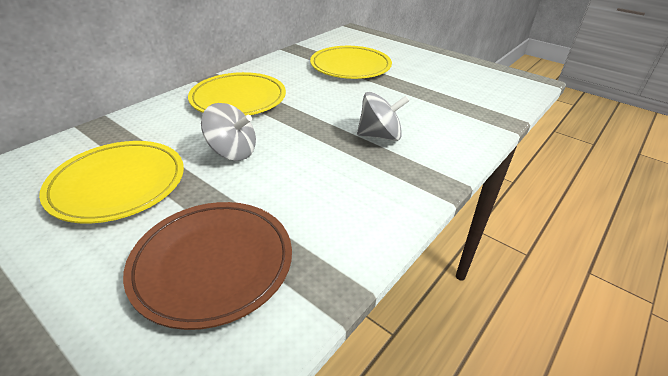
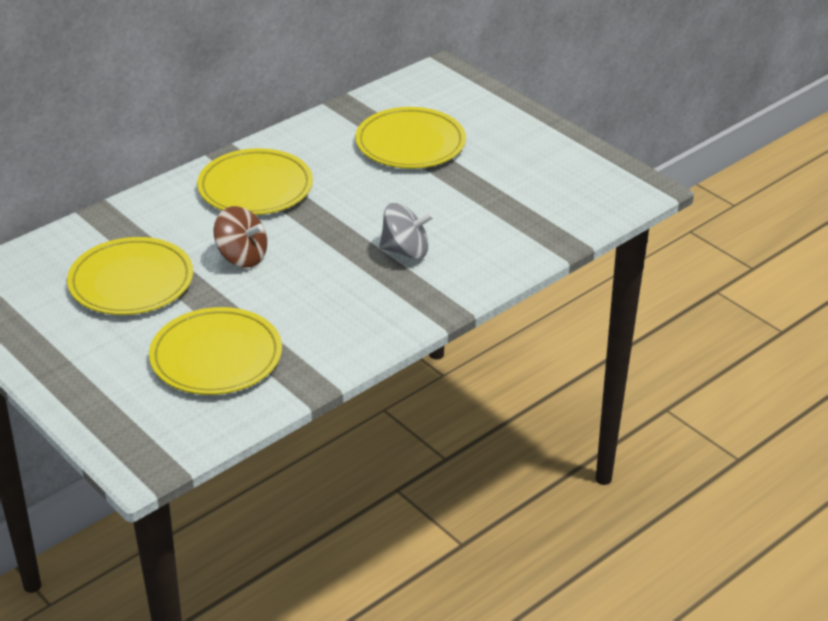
camera: 10 degrees right, 0 degrees up
(213, 264) = (216, 357): brown plate -> yellow plate
(232, 152) = (242, 257): grey spinning top -> brown spinning top

